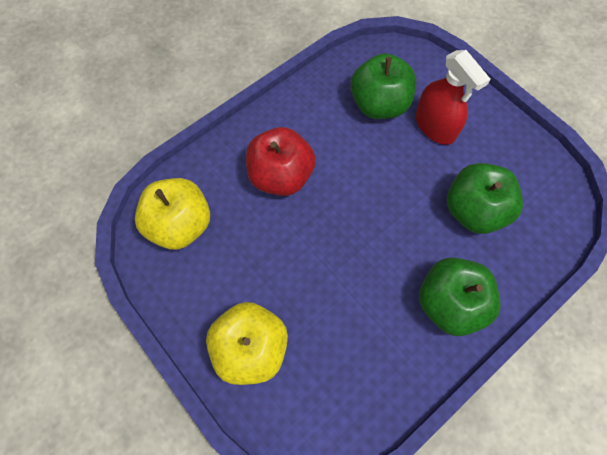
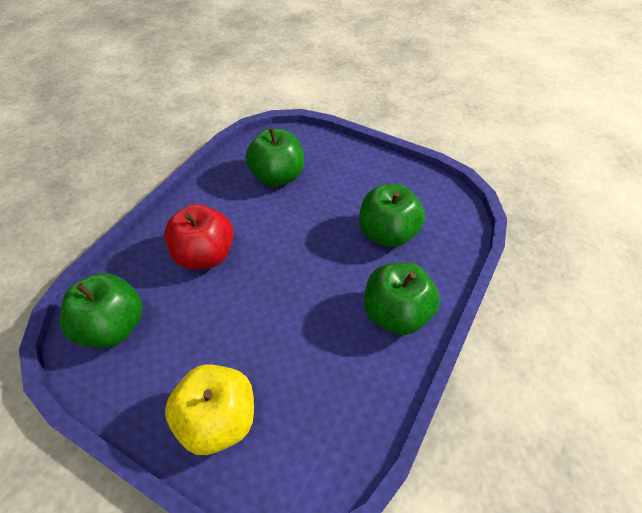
camera: 20 degrees left, 15 degrees down
(180, 225) = (113, 327): yellow apple -> green apple
(435, 126) = (331, 180): red spray bottle -> none

